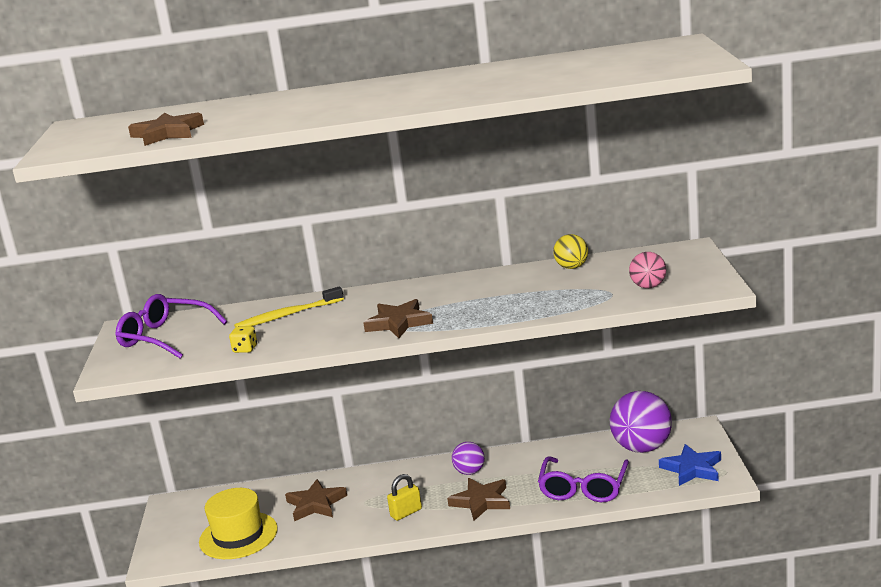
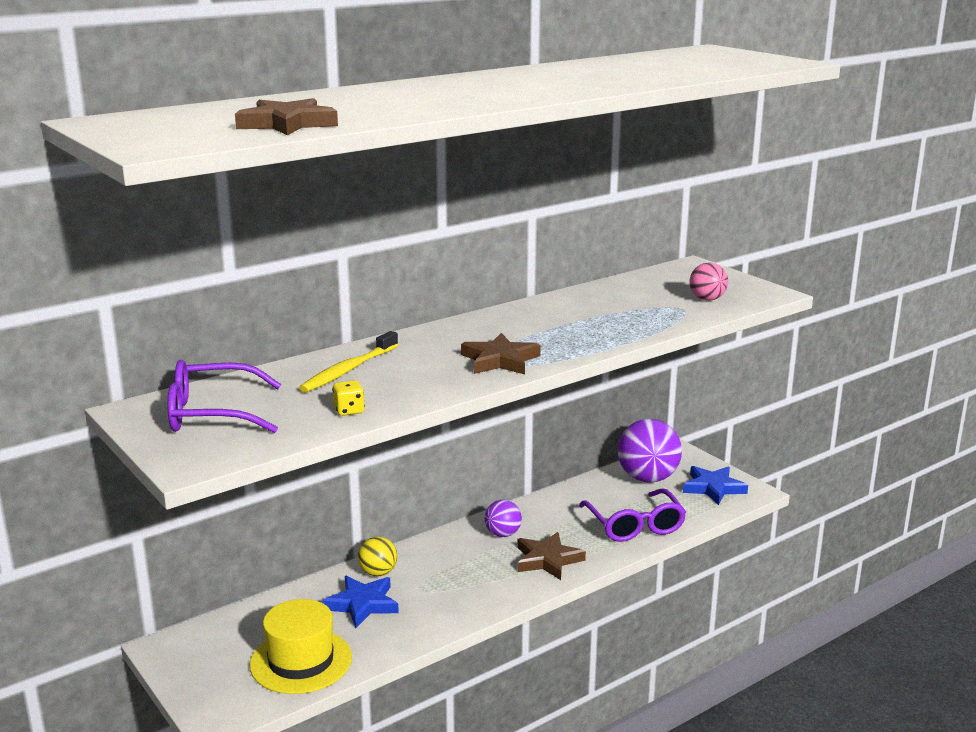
camera: 35 degrees left, 0 degrees up
(316, 504) = (362, 604): brown star -> blue star
(406, 513) = (479, 589): yellow padlock -> none
(572, 267) = (604, 291): yellow ball -> yellow ball (378, 573)

